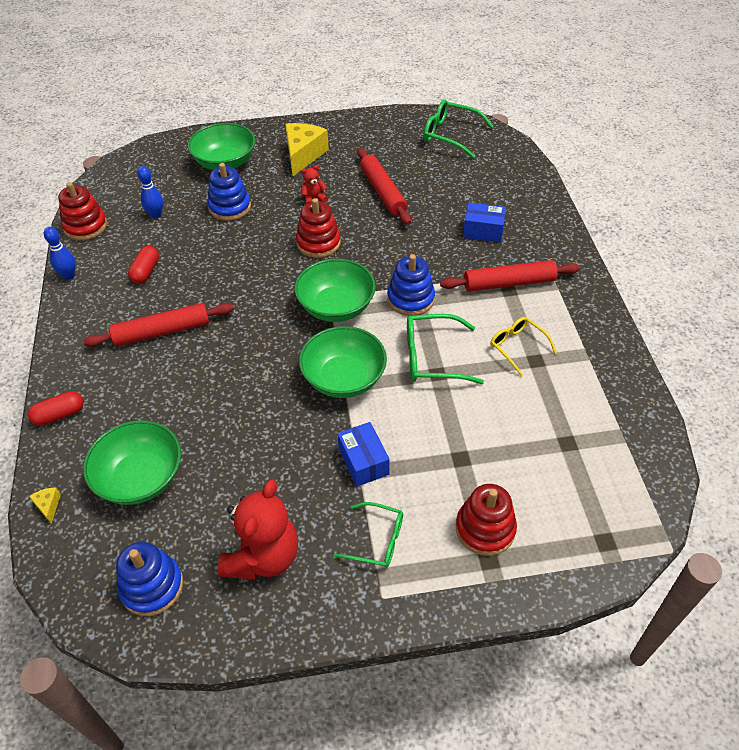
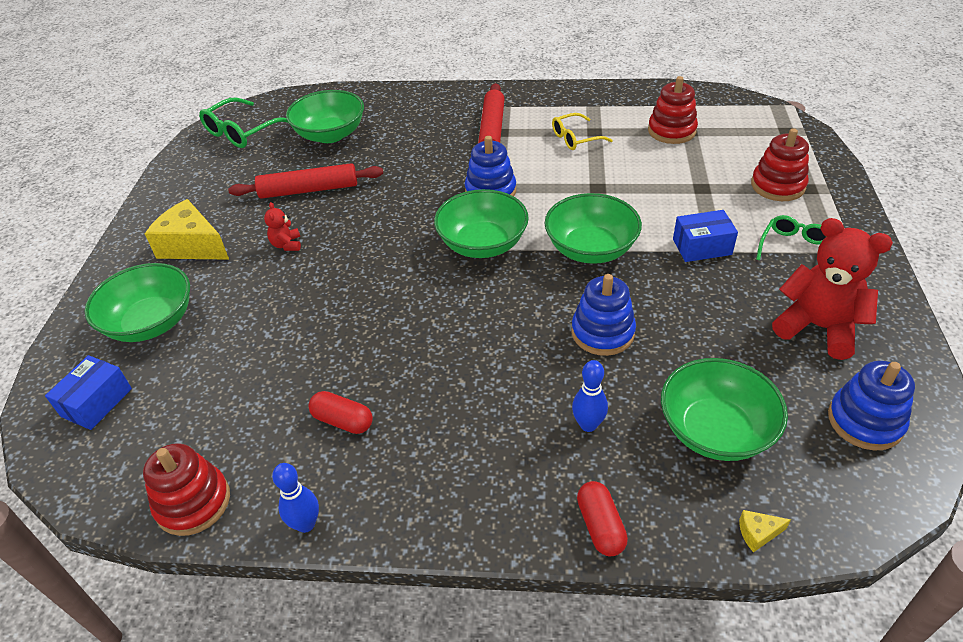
camera: 75 degrees left, 5 degrees down
(156, 215) = (220, 407): blue bowling pin -> blue bowling pin (588, 425)
(162, 332) = (471, 404): red rolling pin -> none
(230, 207) = (254, 323): blue stacking toy -> blue stacking toy (602, 332)
(318, 243) = (370, 248): red stacking toy -> red stacking toy (671, 131)
(432, 357) = (576, 188): green glasses -> none
(464, 183) = (330, 134): none -> green bowl
(483, 231) = (411, 134): blue box -> blue box (96, 402)

